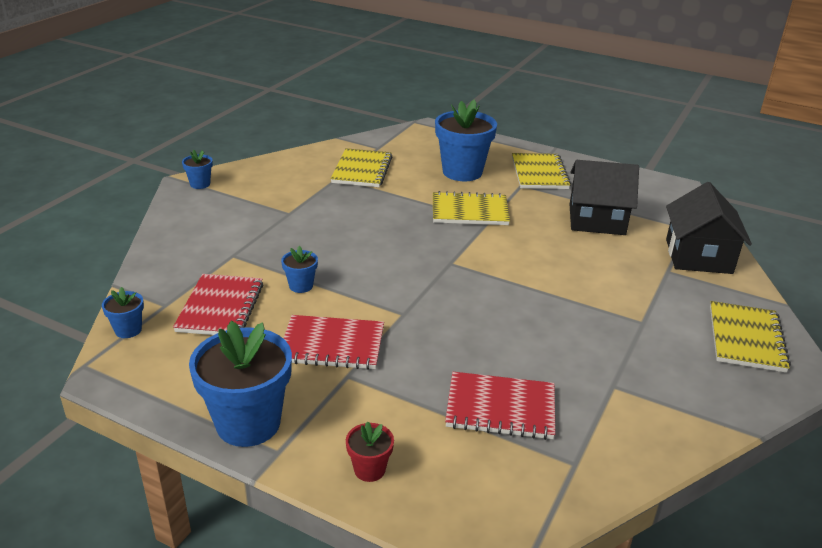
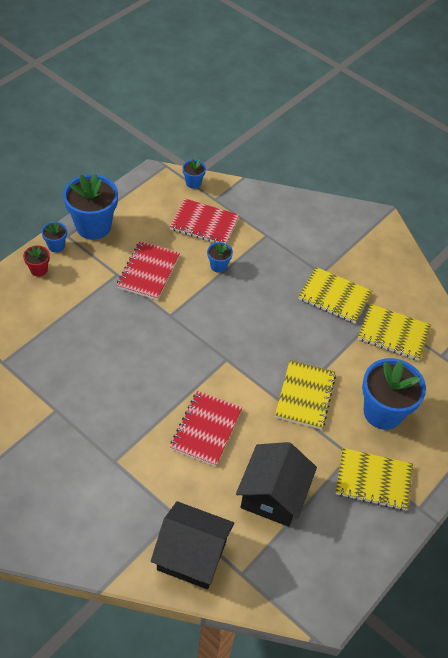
camera: 100 degrees right, 20 degrees up
(200, 184) = (377, 225): blue flower pot -> blue flower pot (56, 246)
(500, 408) = (60, 340): red notebook -> red notebook (206, 429)
(746, 339) = (71, 526): yellow notebook -> yellow notebook (334, 297)

